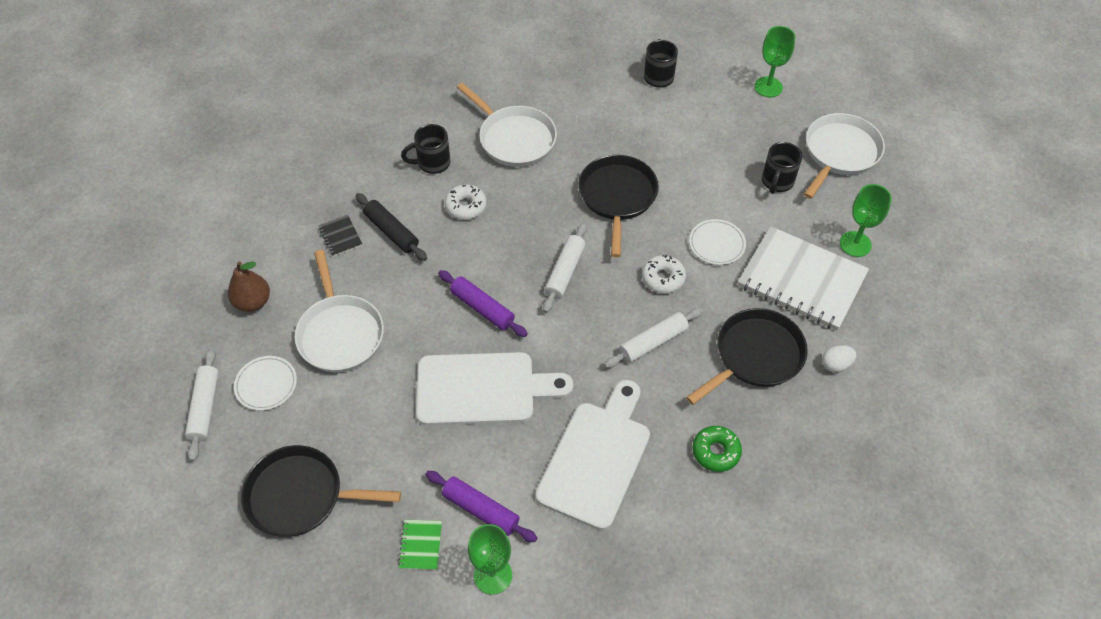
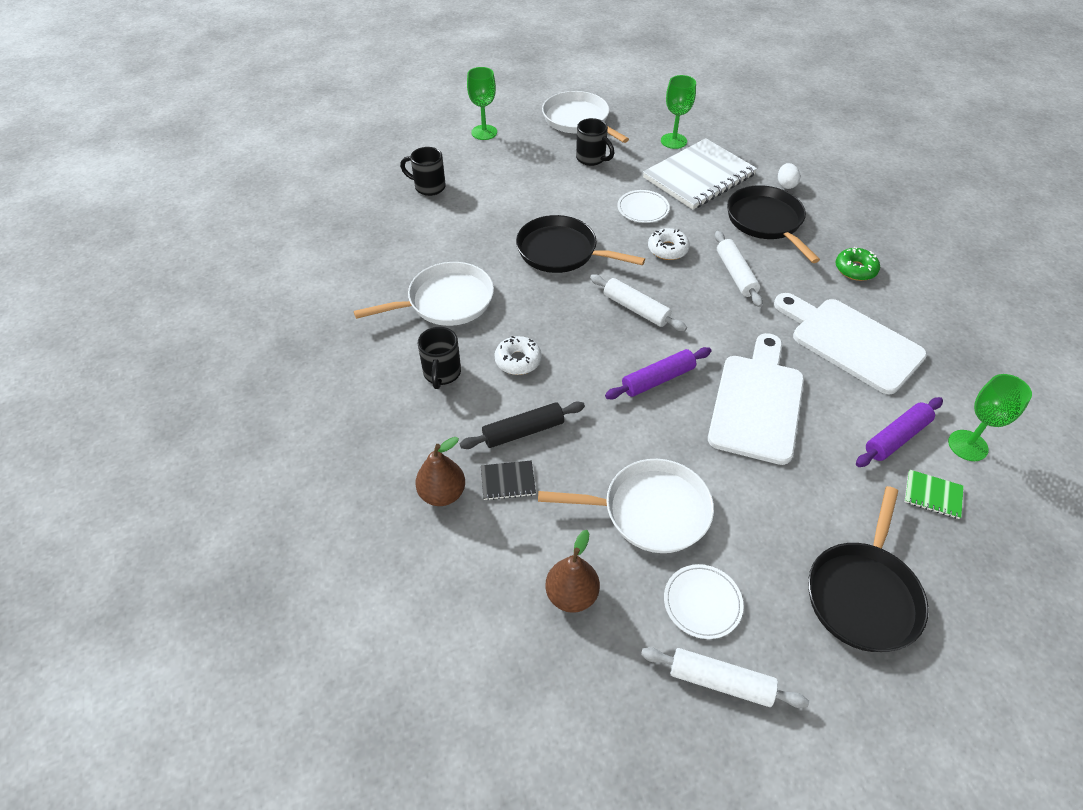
camera: 70 degrees left, 5 degrees down
(317, 202) = (442, 494): none -> brown pear

